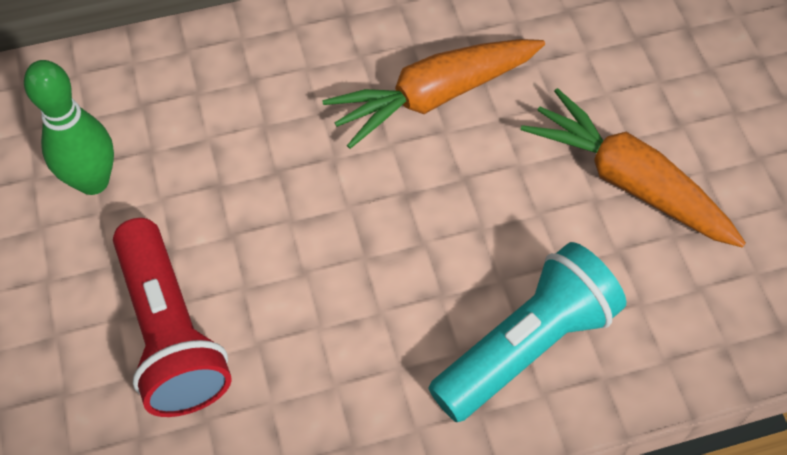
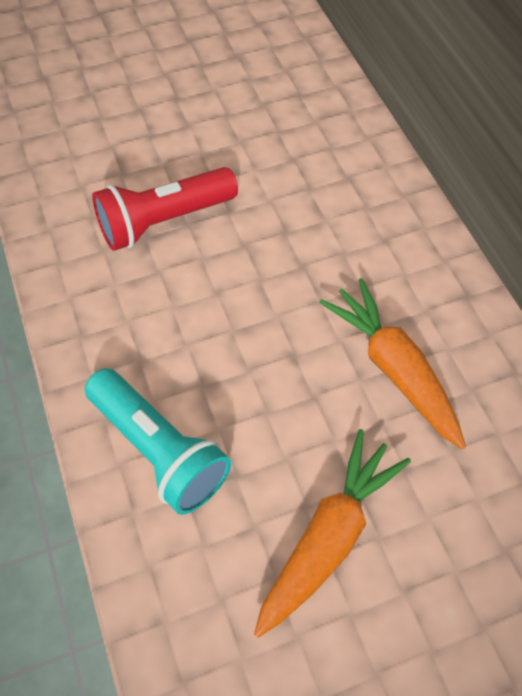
camera: 85 degrees right, 0 degrees up
(93, 181) = (278, 161): green bowling pin -> none

